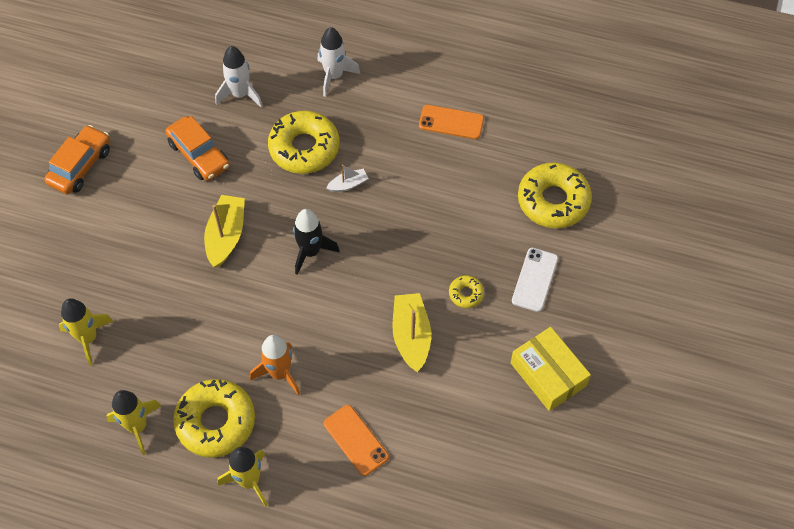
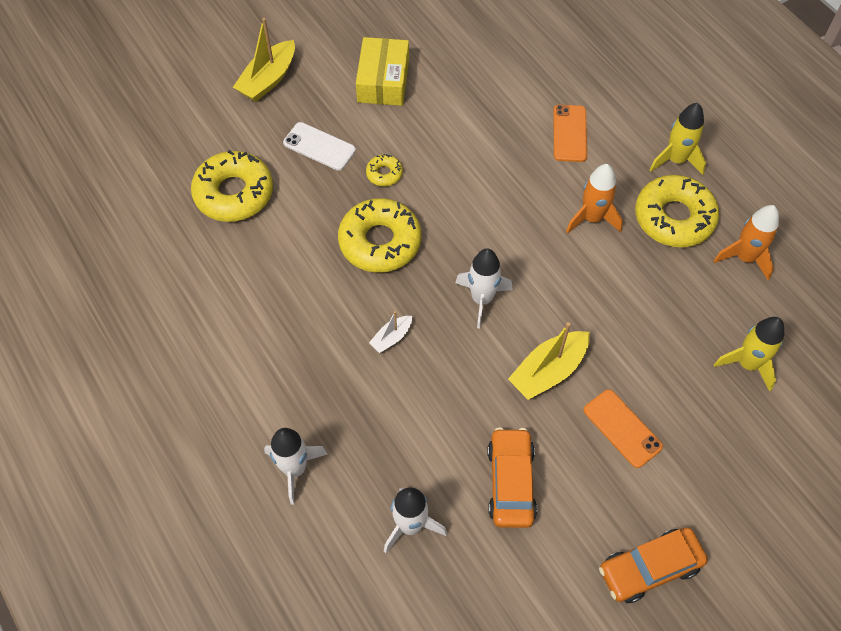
camera: 140 degrees left, 0 degrees up
(137, 426) = (744, 258): yellow rocket -> orange rocket
(304, 148) = (399, 407): yellow donut -> yellow donut (380, 242)
(310, 252) = (482, 299): black rocket -> white rocket
(348, 184) = (391, 338): white boat -> white boat turned 60 degrees counterclockwise
(411, 336) = (459, 173): yellow boat -> yellow boat (268, 79)
(451, 122) = (237, 327): orange phone -> orange phone (622, 428)
(535, 280) = (319, 146): white phone -> white phone turned 60 degrees clockwise

